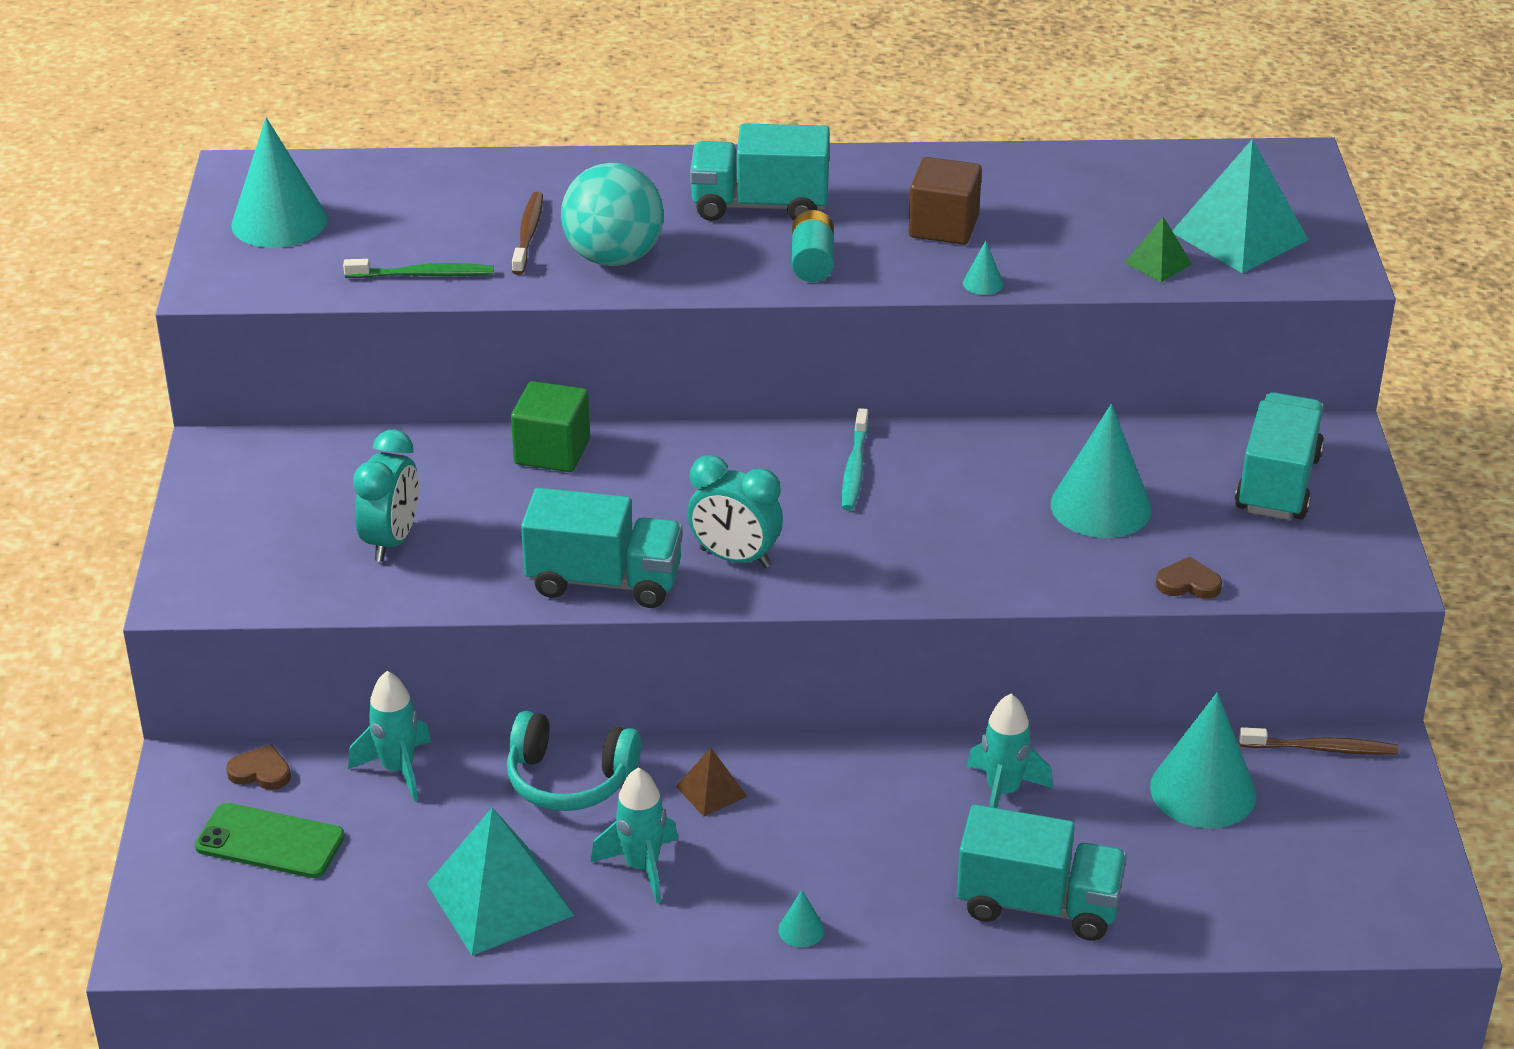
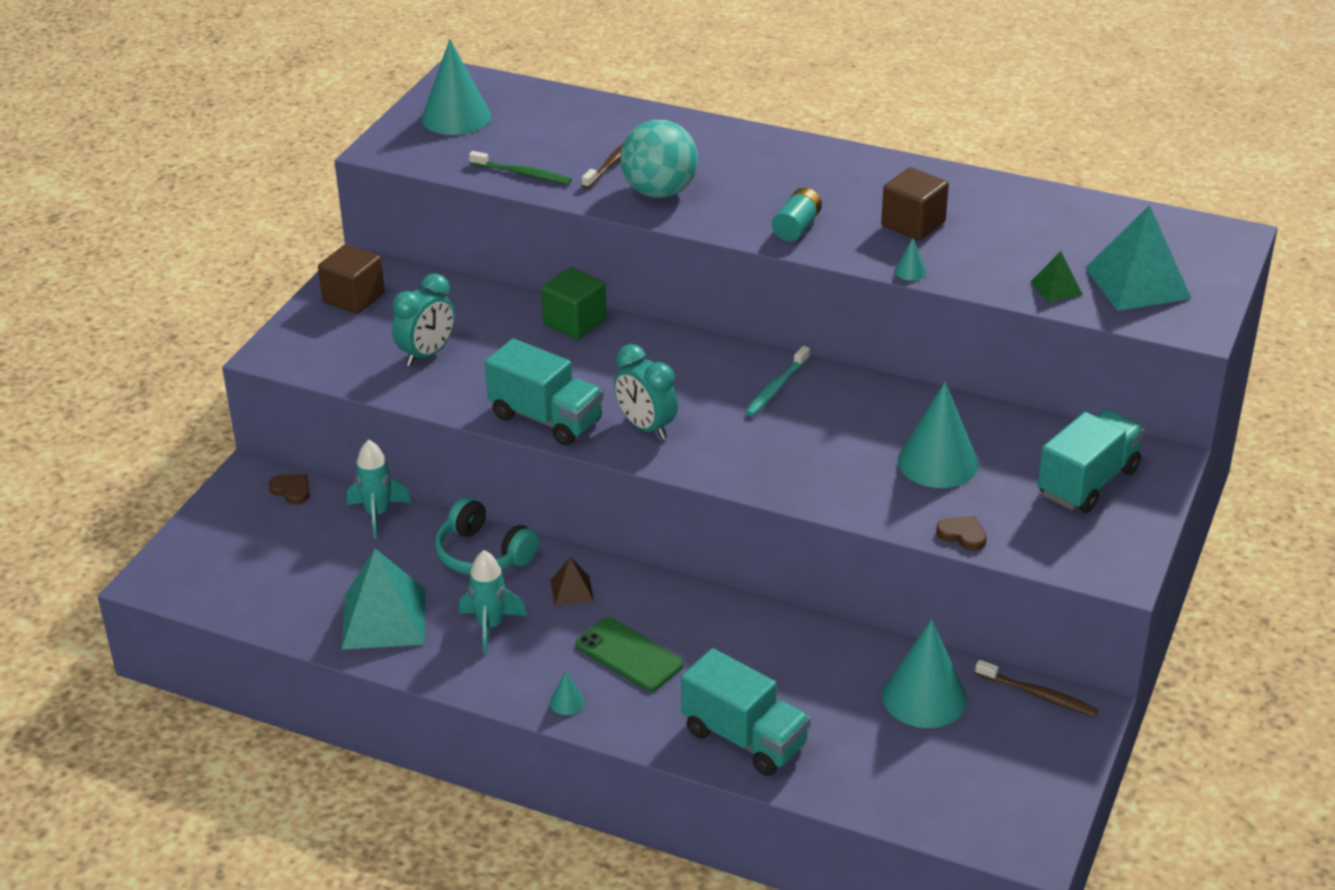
camera: 25 degrees right, 0 degrees up
(240, 493) = (353, 298): none -> brown cube
(270, 841) = (267, 537): green phone -> green phone (629, 655)
(760, 206) = (790, 179): turquoise truck -> none
(1003, 792) = (775, 653): turquoise rocket -> none

